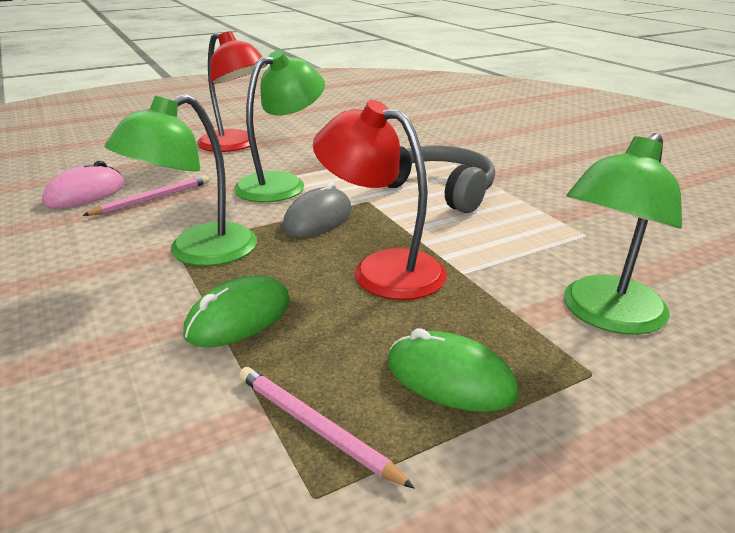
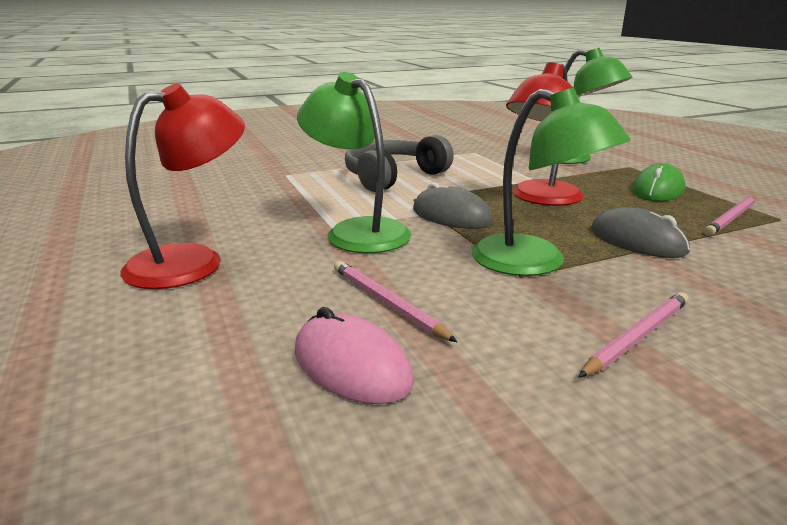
camera: 85 degrees left, 5 degrees down
(53, 283) = (637, 336): none -> pink pencil
(239, 317) = (637, 241): green mouse -> grey mouse

